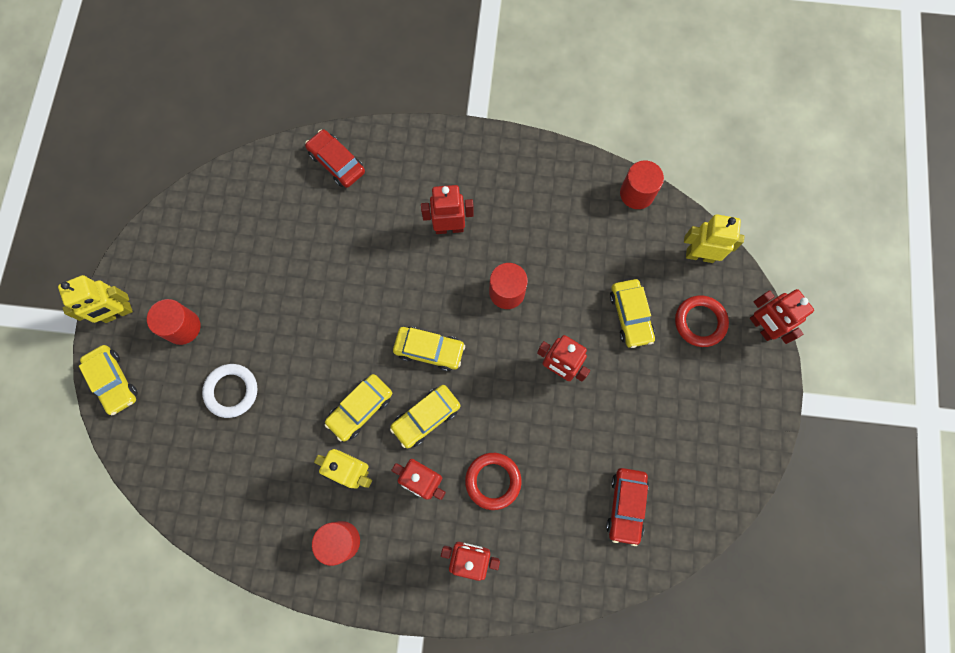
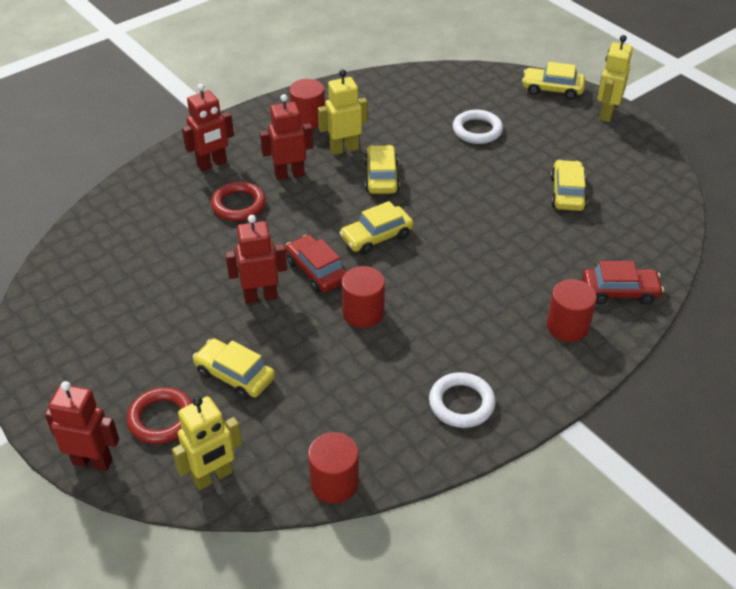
camera: 135 degrees right, 30 degrees down
(182, 327) = (558, 134): red cylinder -> red cylinder (567, 326)
(426, 417) = (329, 203): yellow car -> yellow car (567, 193)
(449, 227) = (468, 319): red robot -> none
(519, 178) = (461, 403): none -> white ring
(626, 506) = (118, 256): red car -> red car (316, 271)

